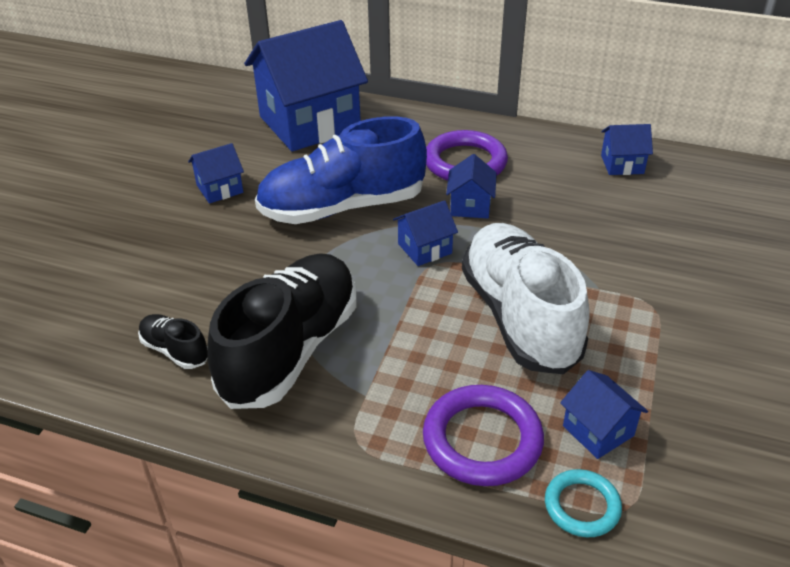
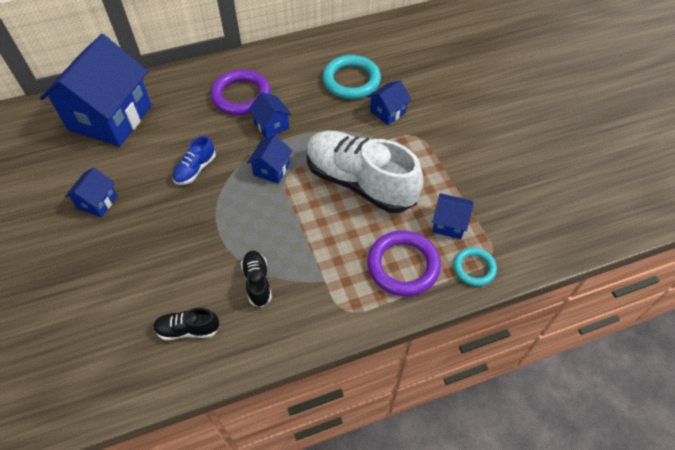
camera: 40 degrees left, 15 degrees up
(291, 350) = (257, 282): black shoe -> black shoe, size x0.44
(342, 207) = (195, 169): blue shoe -> blue shoe, size x0.44
(620, 205) = (351, 80): none -> turquoise ring
(622, 164) = (330, 51): blue house -> blue house (387, 112)

